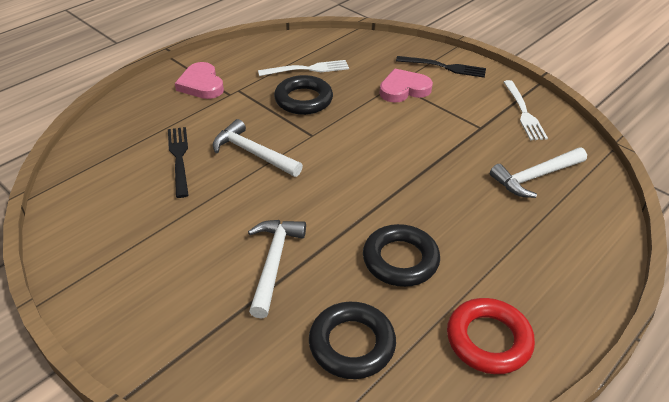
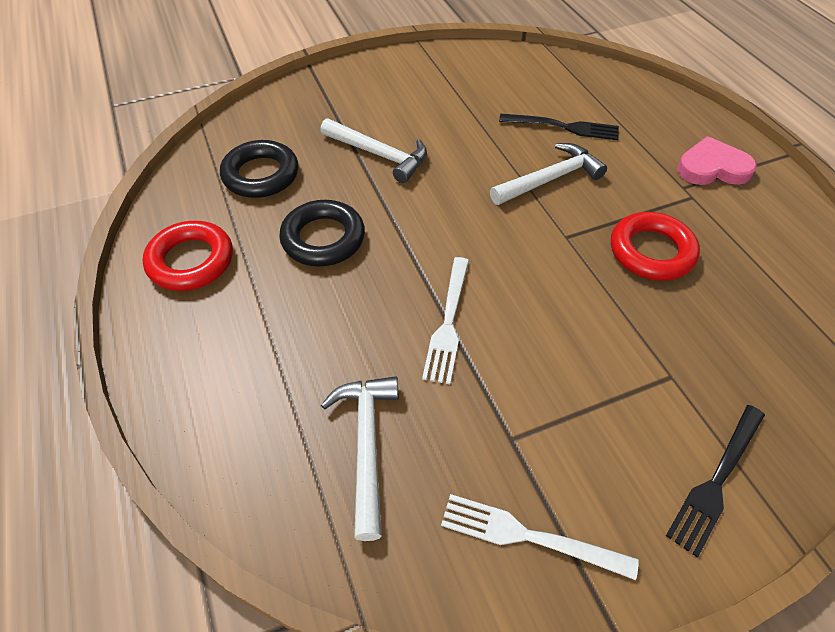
camera: 115 degrees right, 10 degrees up
(303, 100) = (651, 251): black ring -> red ring
(308, 69) = (738, 280): white fork -> white fork (448, 323)
(404, 89) = (652, 381): pink heart -> none

